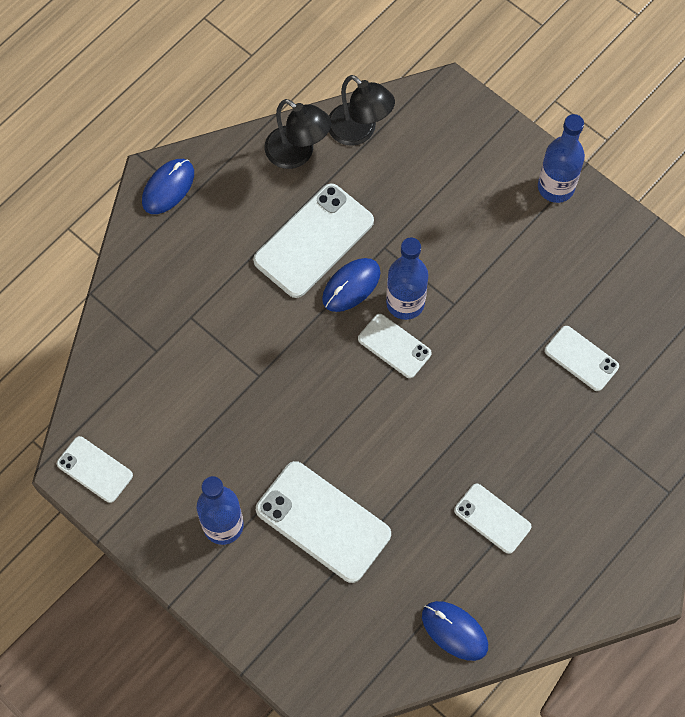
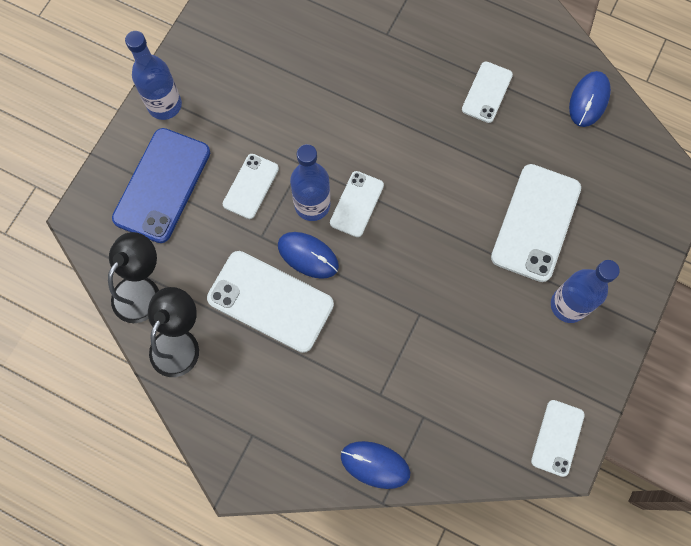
camera: 105 degrees left, 5 degrees up
(168, 187) = (246, 460): blue mouse -> blue mouse (375, 465)
(464, 168) = (162, 185): none -> blue phone
(581, 358) = (325, 54): white phone -> white phone (251, 186)

